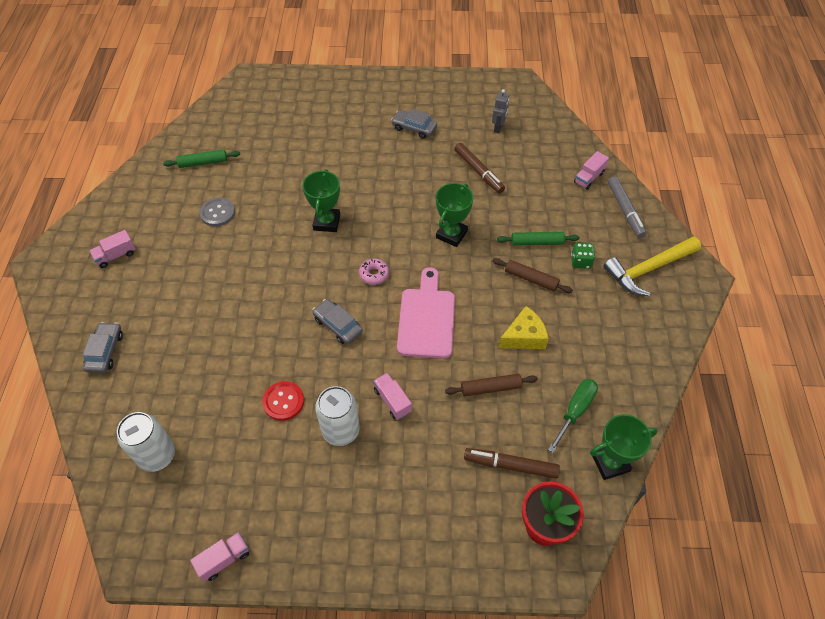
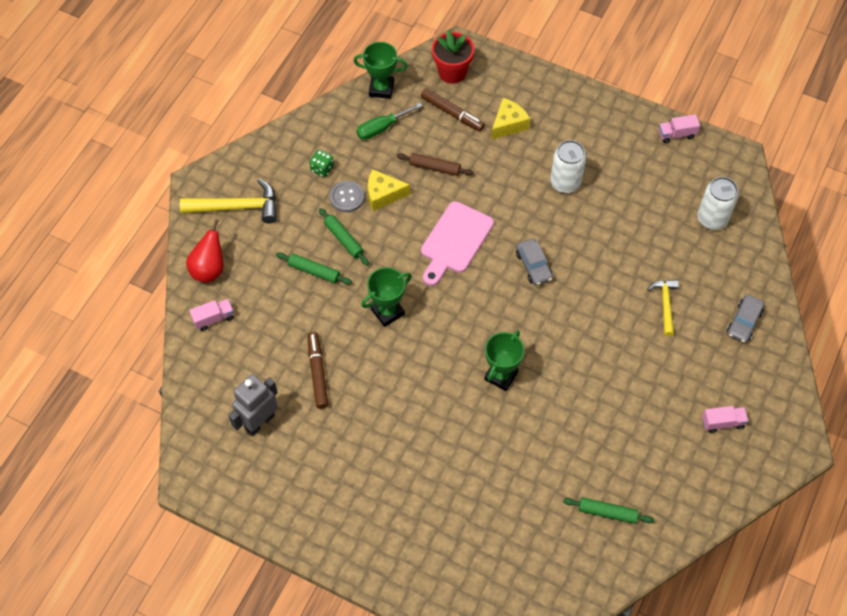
camera: 155 degrees left, 5 degrees up
(191, 338) = (665, 304): none -> yellow hammer
(217, 213) = (608, 434): grey button -> grey button (347, 197)
(283, 401) = (602, 221): red button -> none
(374, 274) = (480, 300): pink donut -> none
(392, 401) = (516, 188): pink truck -> none
(414, 128) = (351, 462): grey car -> none
(438, 480) = (508, 124): none -> yellow cheese
(498, 128) = (259, 422): grey robot -> grey robot, size x1.71
(531, 279) = (344, 239): brown rolling pin -> green rolling pin
(580, 261) = (289, 237): green dice -> green dice (322, 169)
(625, 210) = (209, 269): grey marker -> red pear

